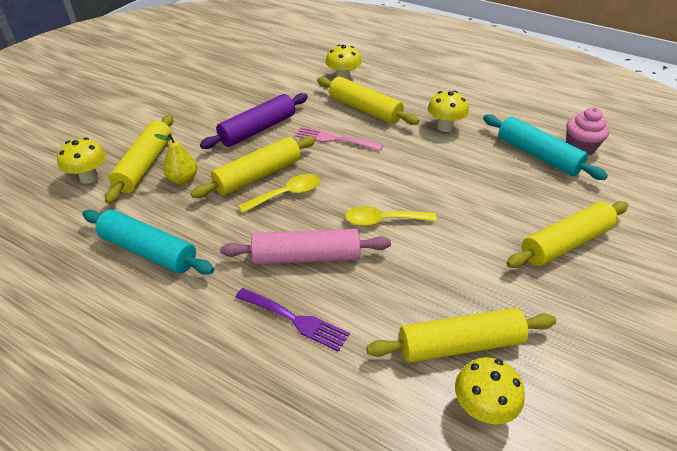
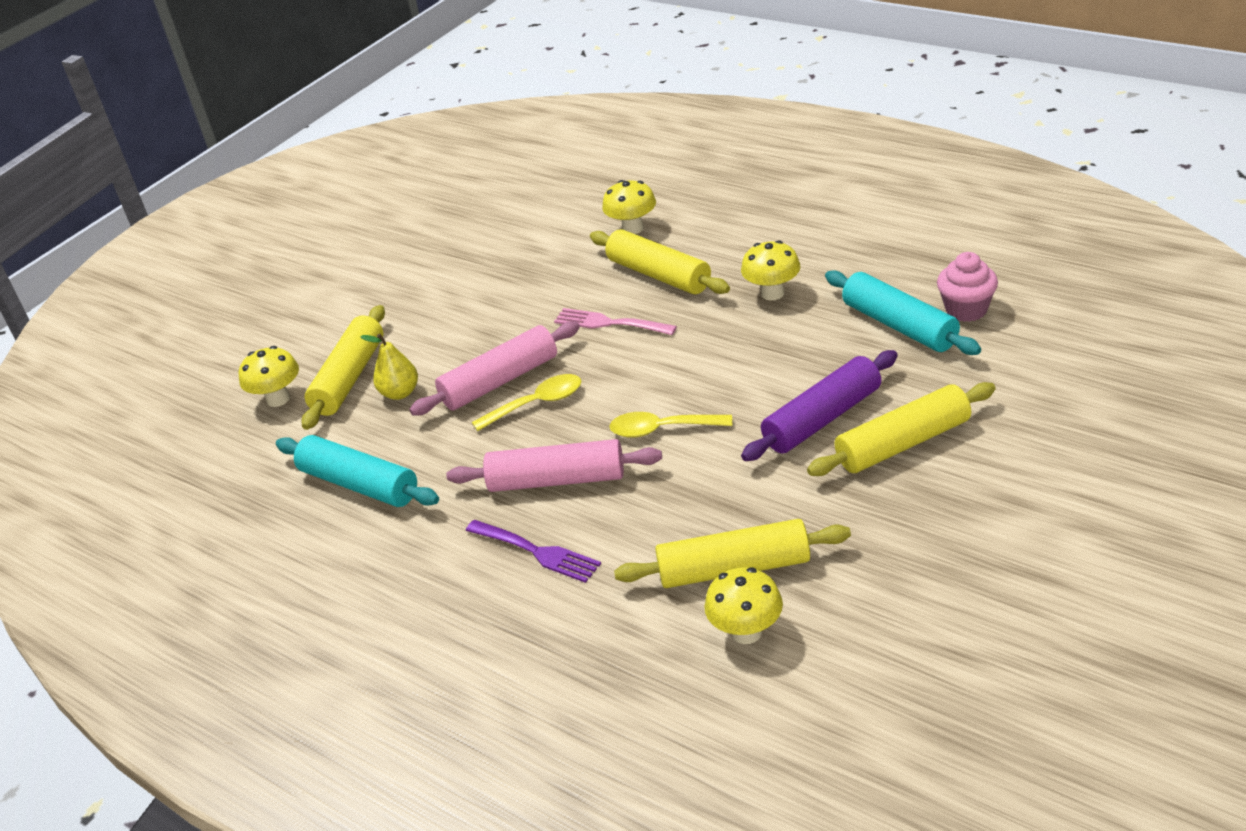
camera: 10 degrees right, 5 degrees down
(257, 129) = (502, 317): purple rolling pin -> purple rolling pin (822, 419)
(258, 175) = (500, 381): yellow rolling pin -> pink rolling pin

